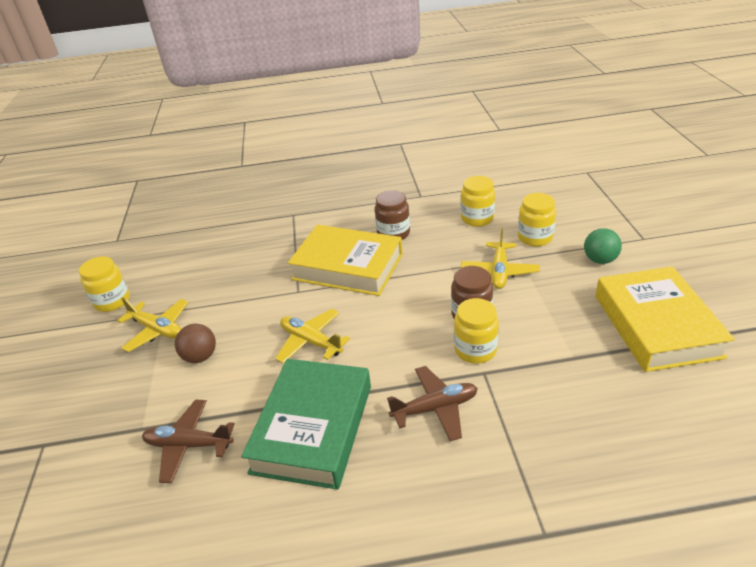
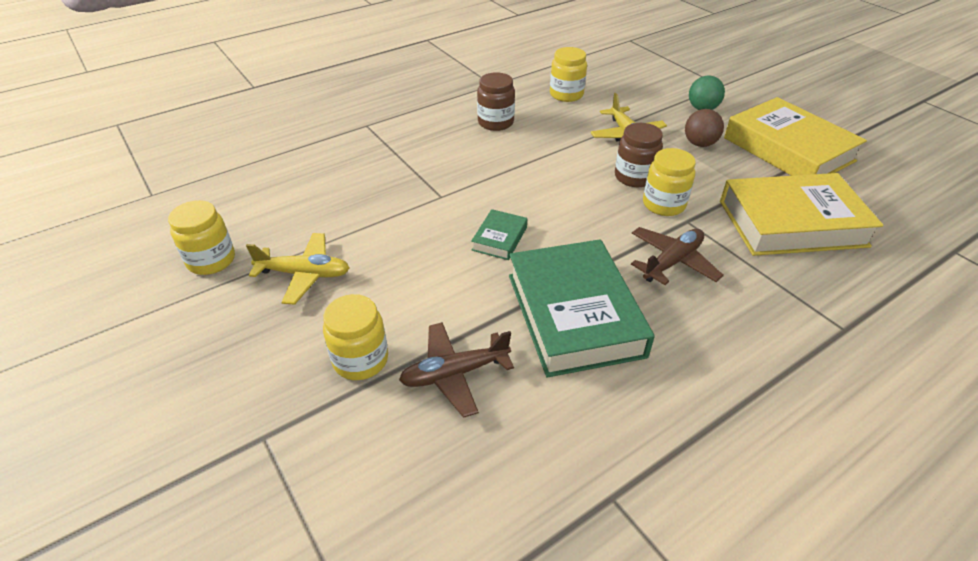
camera: 30 degrees left, 5 degrees up
(200, 357) = (386, 286): brown ball -> brown ball (699, 144)
(311, 341) = (499, 238): yellow plane -> green book
(348, 267) = (475, 162): yellow book -> yellow book (791, 223)
(535, 237) = (632, 101): yellow jar -> yellow jar (360, 360)

